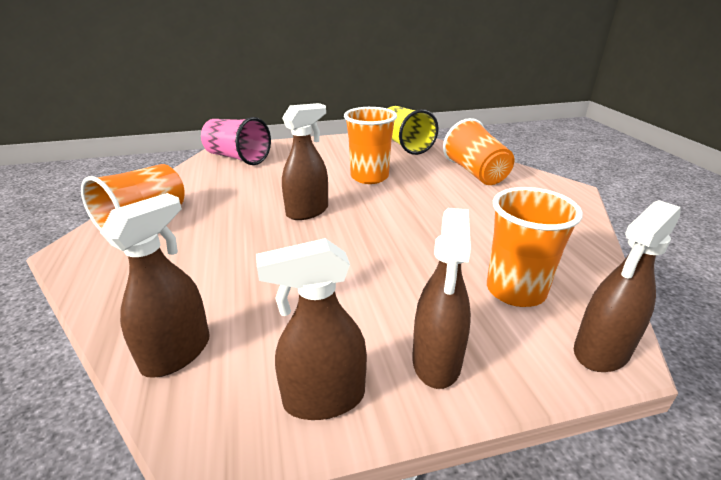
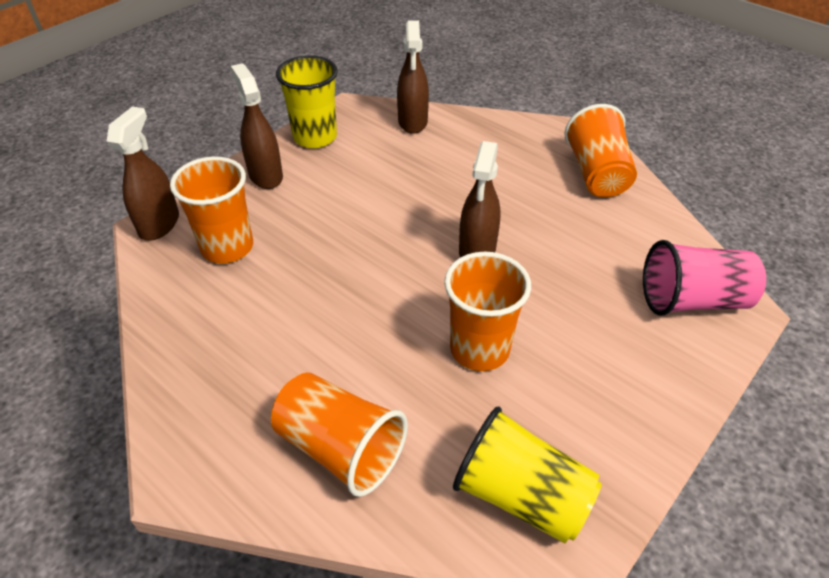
camera: 145 degrees right, 15 degrees up
(323, 398) = (315, 137): brown spray bottle -> yellow cup

